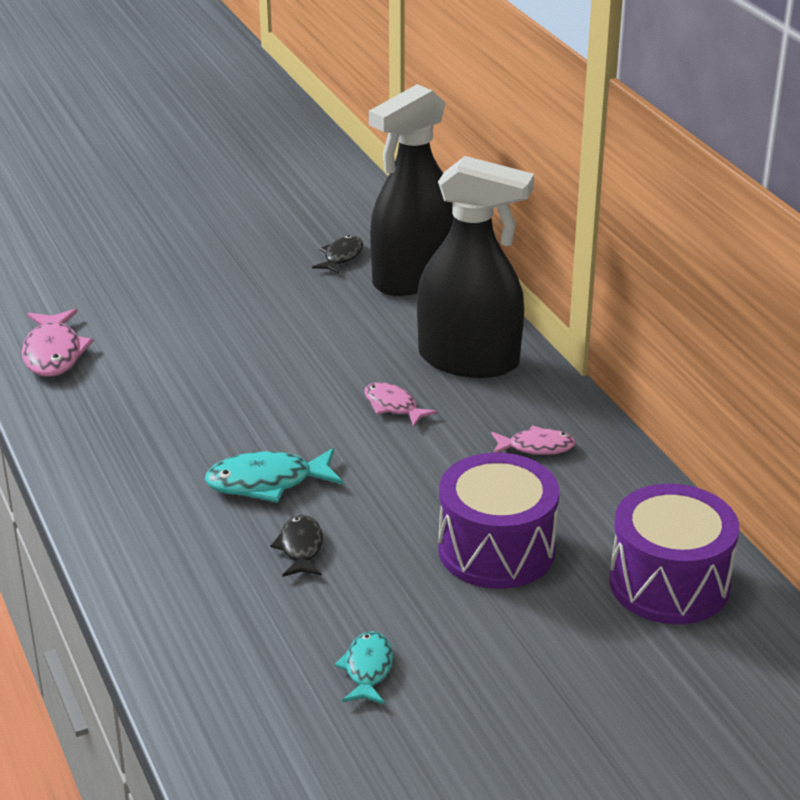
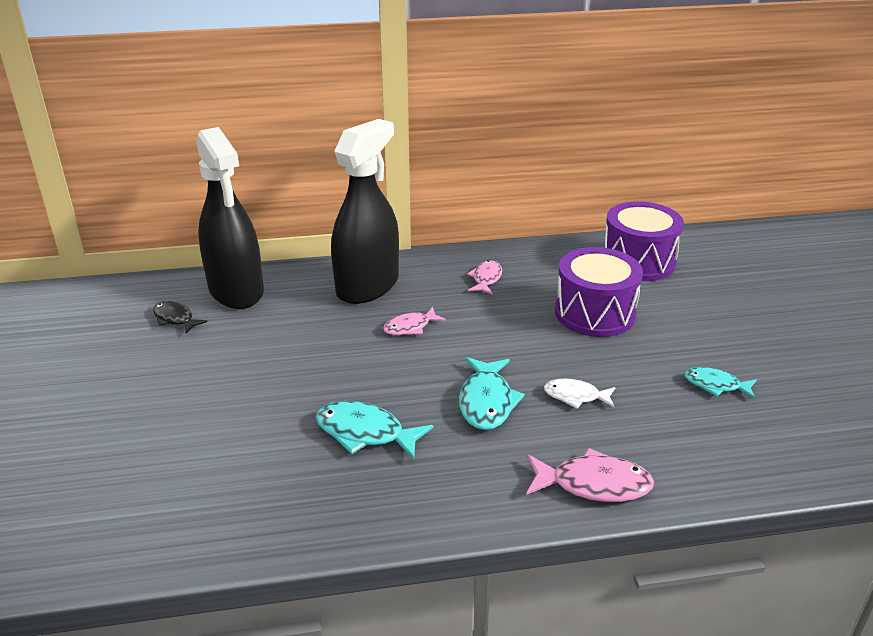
camera: 75 degrees left, 0 degrees up
(53, 353) = (209, 518): pink fish -> pink fish (593, 484)
(190, 411) = (365, 433): none -> turquoise fish
(300, 548) = (575, 396): black fish -> white fish

